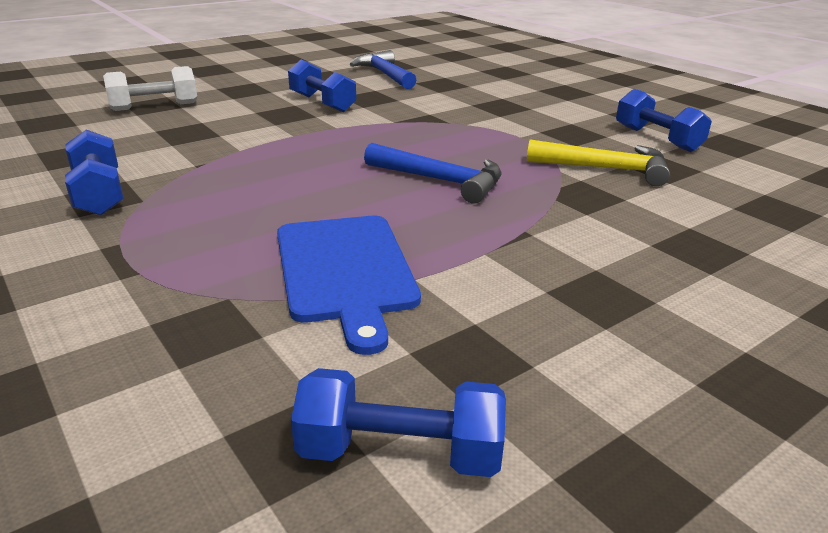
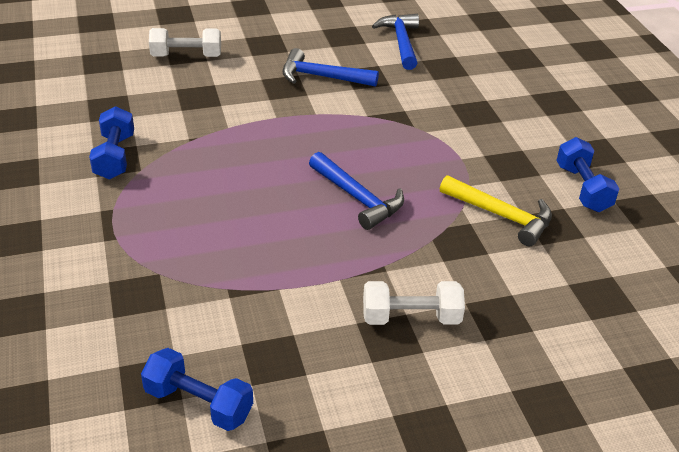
camera: 20 degrees right, 10 degrees up
(322, 103) = (321, 77): blue dumbbell -> blue hammer
(345, 271) = (239, 270): blue cutting board -> none
(606, 271) = (411, 318): none -> white dumbbell

